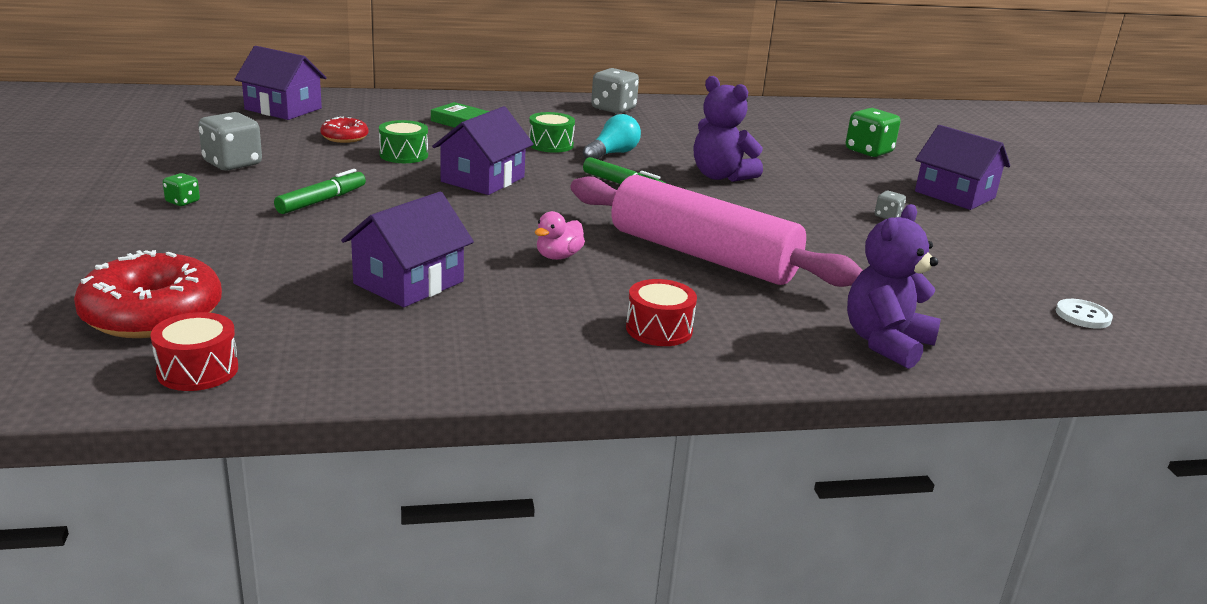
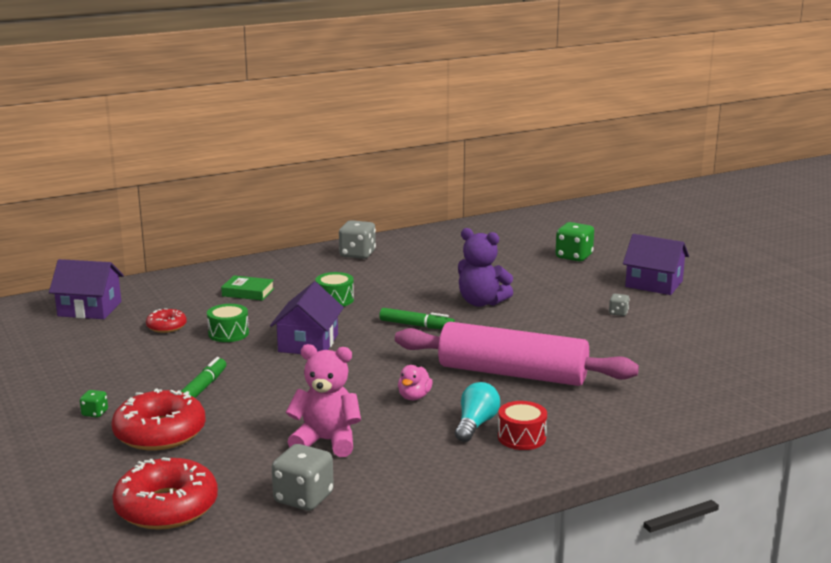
camera: 15 degrees left, 5 degrees down
(198, 370) = (240, 539): red drum -> none
(229, 235) = (160, 433): none -> red donut
(232, 164) = (100, 370): grey dice -> grey dice (303, 498)
(409, 283) = (326, 441): purple house -> pink teddy bear
(612, 154) = (388, 298): turquoise light bulb -> turquoise light bulb (475, 424)
(886, 343) = (670, 414): purple teddy bear -> none
(1083, 316) = (780, 365): white button -> none

